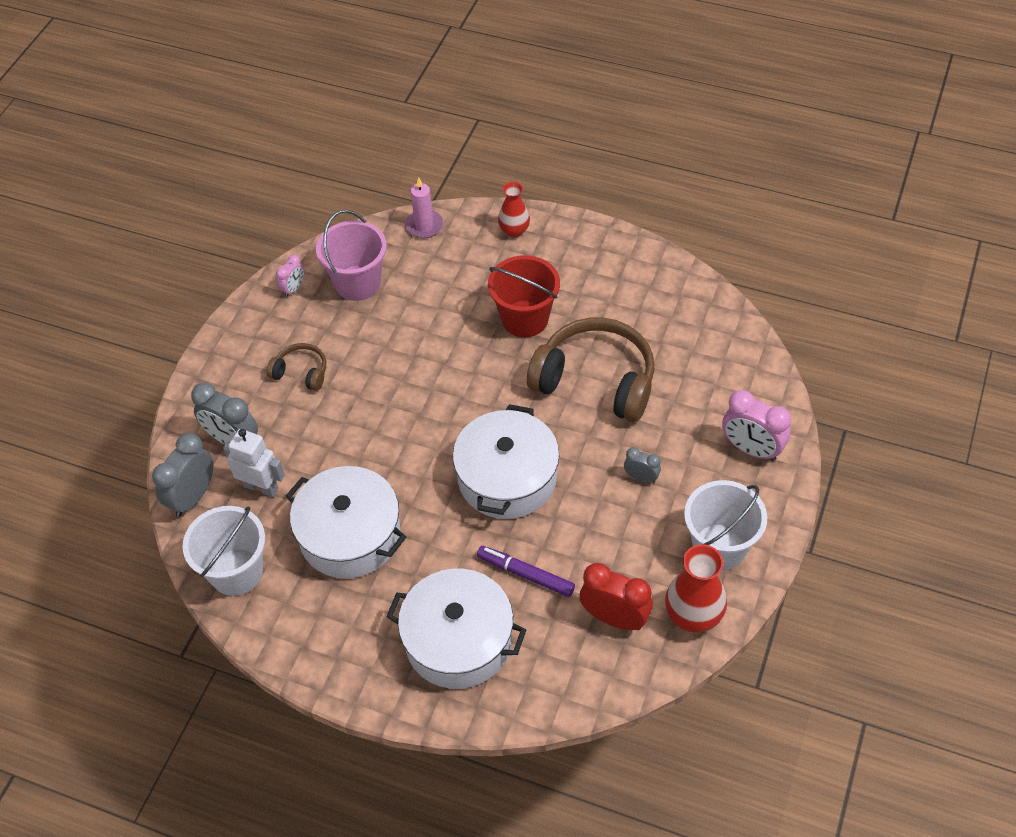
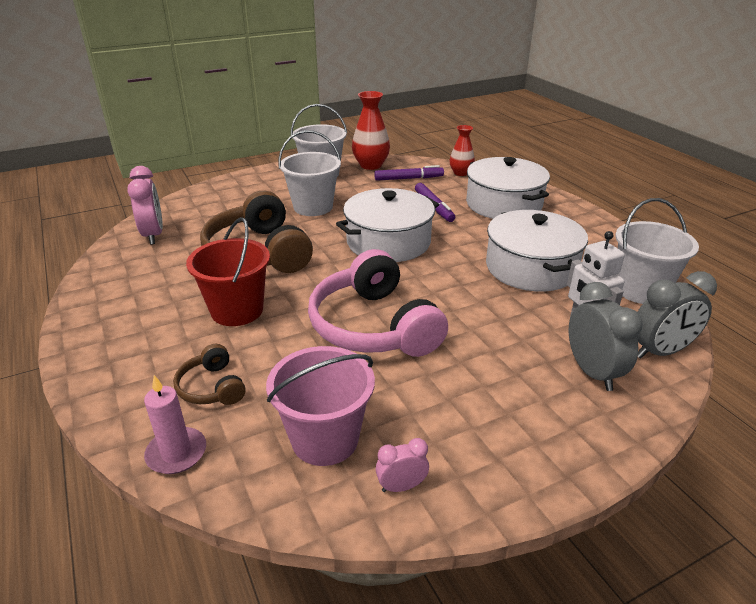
camera: 140 degrees left, 20 degrees down
(301, 372) = (475, 389): brown headphones -> brown headphones (212, 387)
(414, 375) = (374, 326): none -> pink headphones
(514, 231) = (120, 381): red vase -> red vase (461, 173)
(614, 618) = (409, 178): red clock -> purple marker
(641, 477) = (313, 207): grey clock -> white bucket
(751, 449) = (241, 190): pink clock -> pink clock (153, 235)

